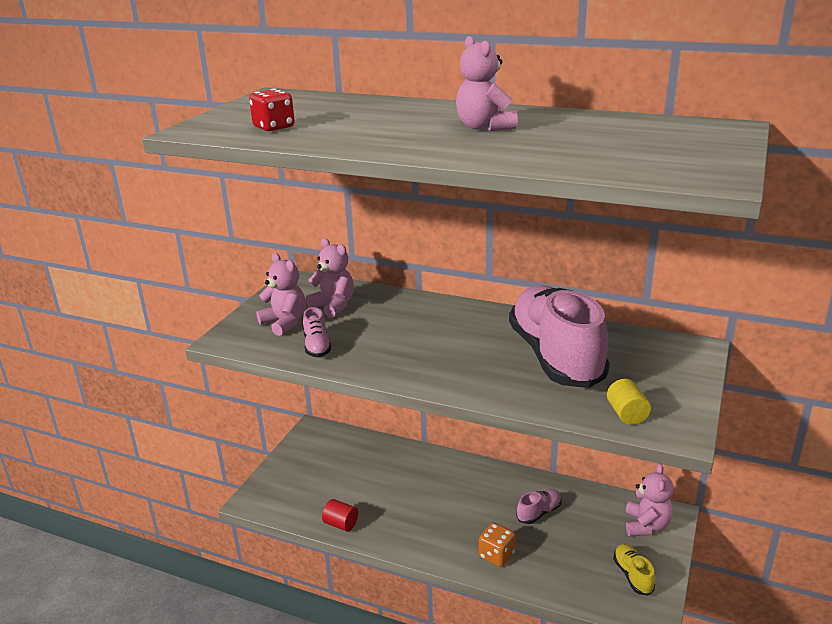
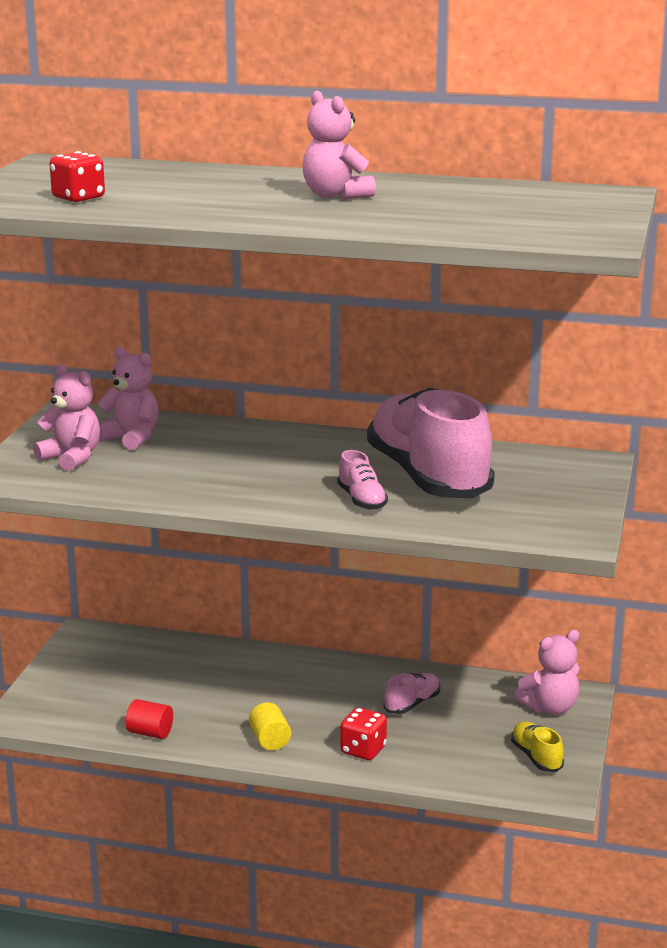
camera: 10 degrees left, 5 degrees down
(317, 346) = (124, 480): pink shoe -> pink shoe (362, 500)
(496, 555) = (363, 750): orange dice -> red dice
(627, 414) = (518, 526): yellow cylinder -> yellow cylinder (270, 740)
(646, 525) = (550, 707): pink teddy bear -> pink teddy bear turned 60 degrees clockwise

